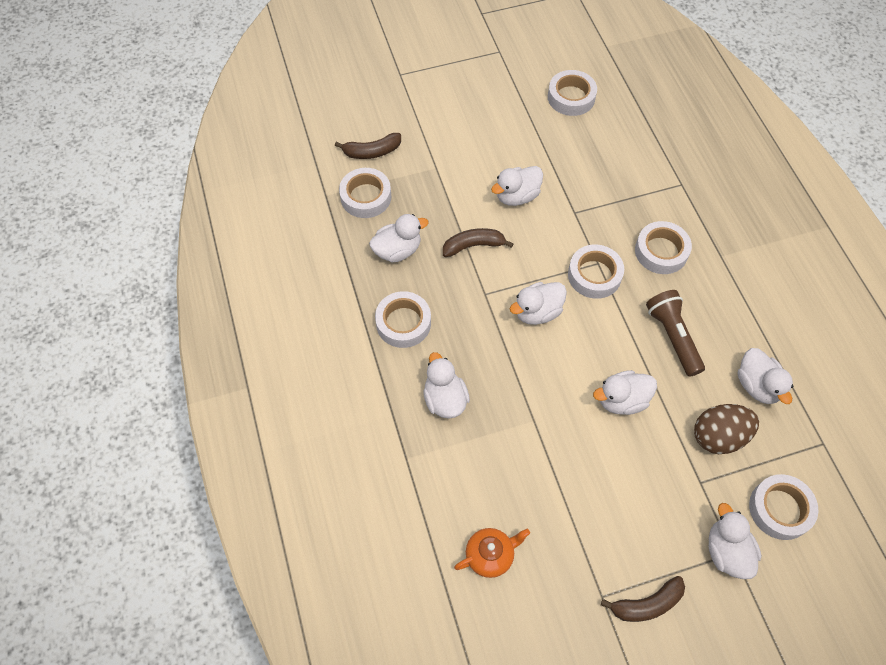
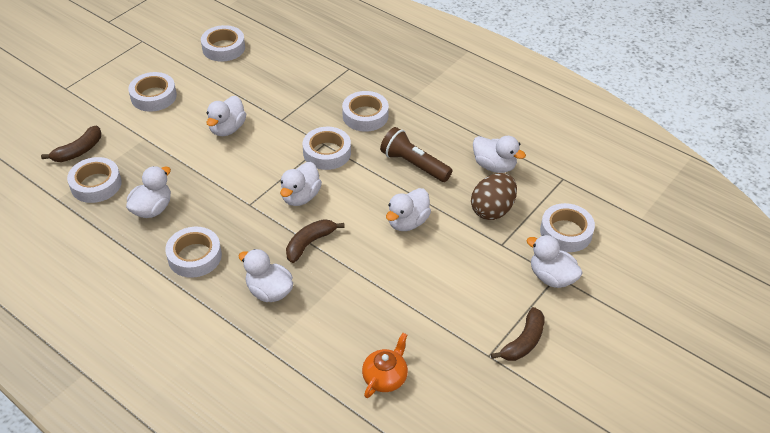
camera: 35 degrees left, 15 degrees down
(472, 123) = (153, 96): none -> white tape
(473, 246) = (216, 177): brown banana -> brown banana (310, 243)

